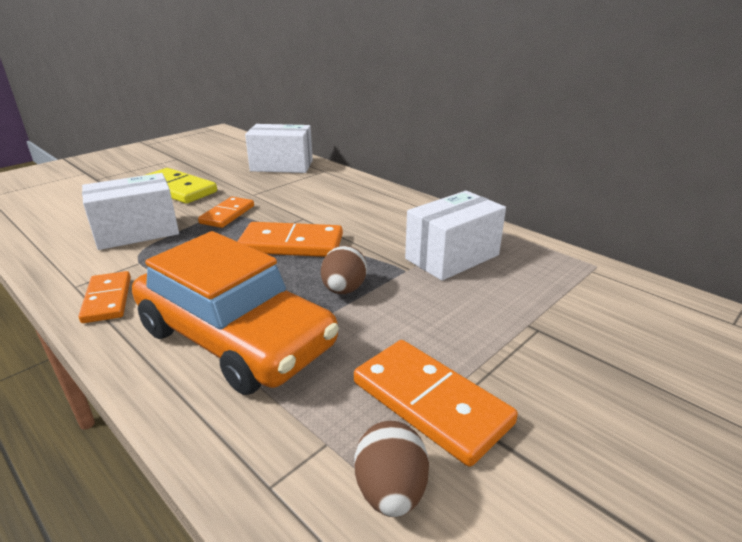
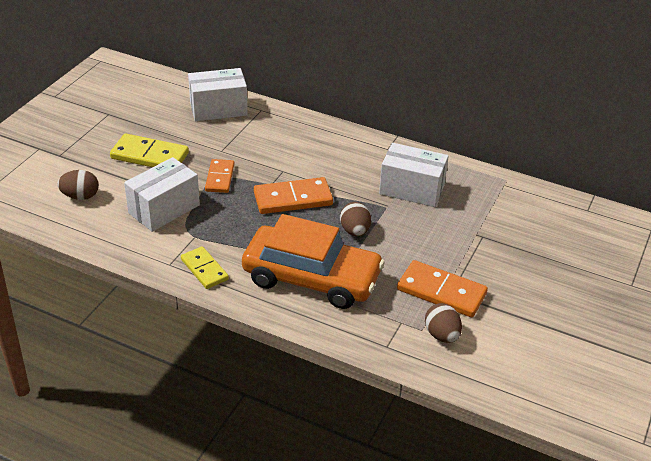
camera: 20 degrees left, 10 degrees up
(70, 210) = (80, 196): none -> brown egg
(107, 299) = (204, 269): orange domino -> yellow domino
(452, 257) = (411, 190): white box -> white box turned 75 degrees clockwise

